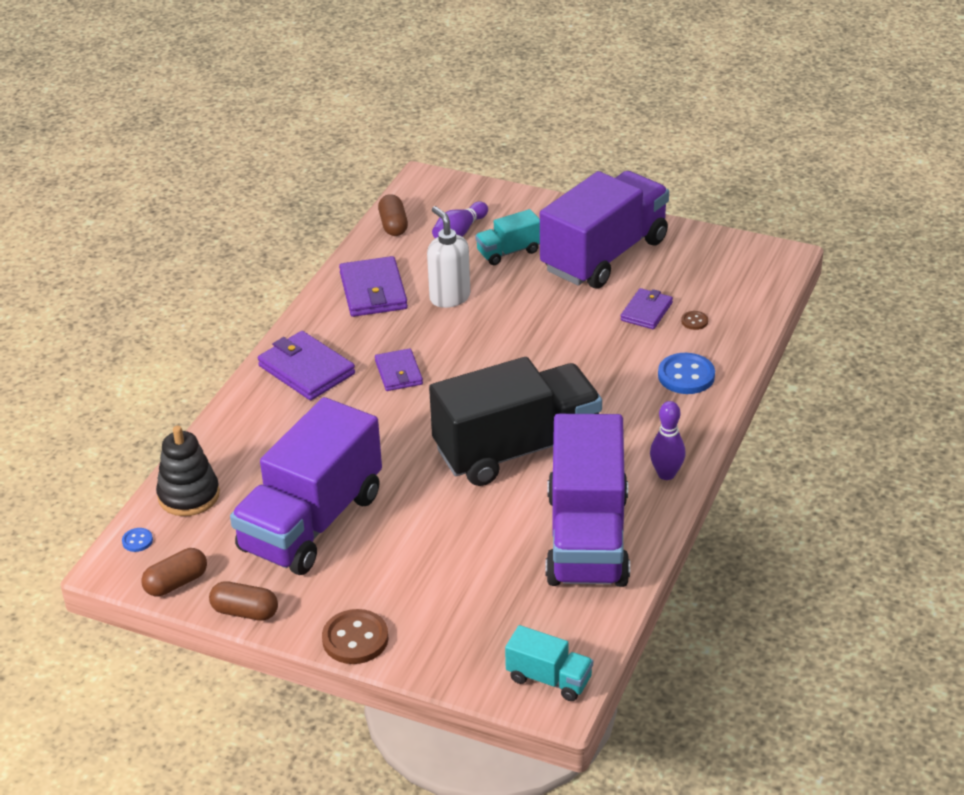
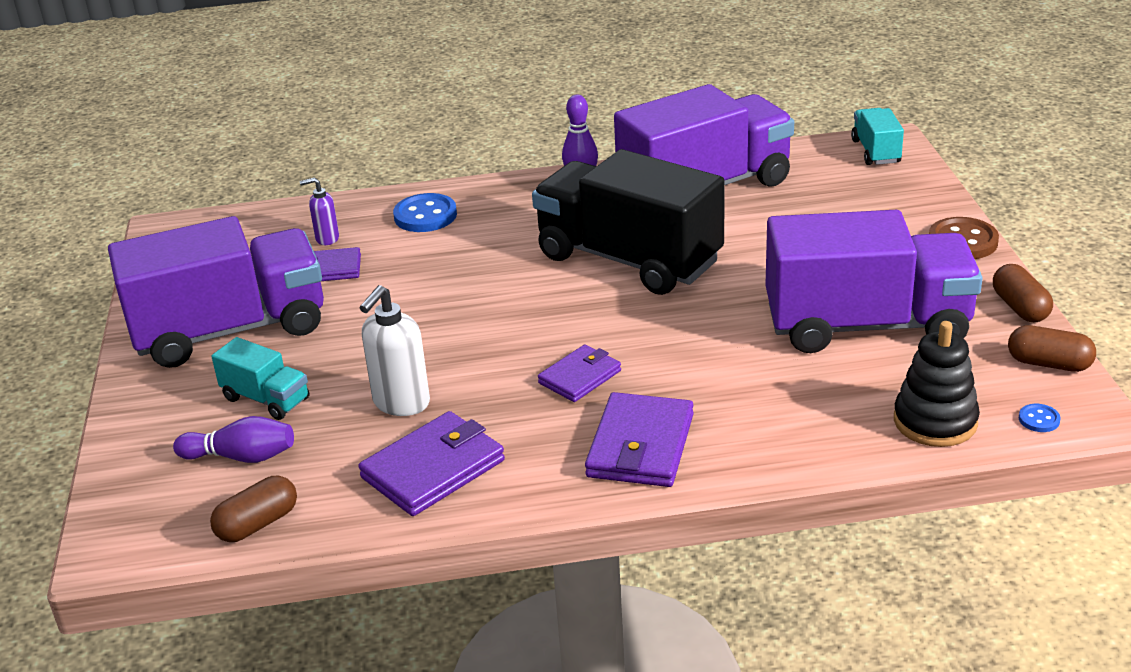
camera: 120 degrees left, 5 degrees down
(604, 255) = (230, 330): purple truck -> purple truck turned 150 degrees clockwise
(694, 321) = (327, 239): brown button -> purple soap dispenser

